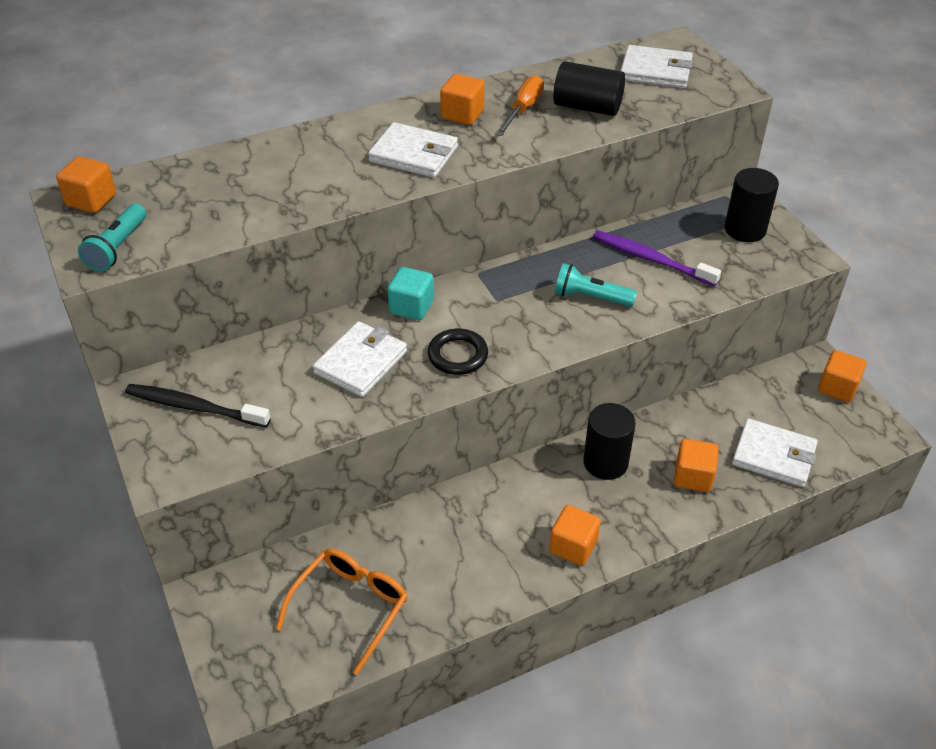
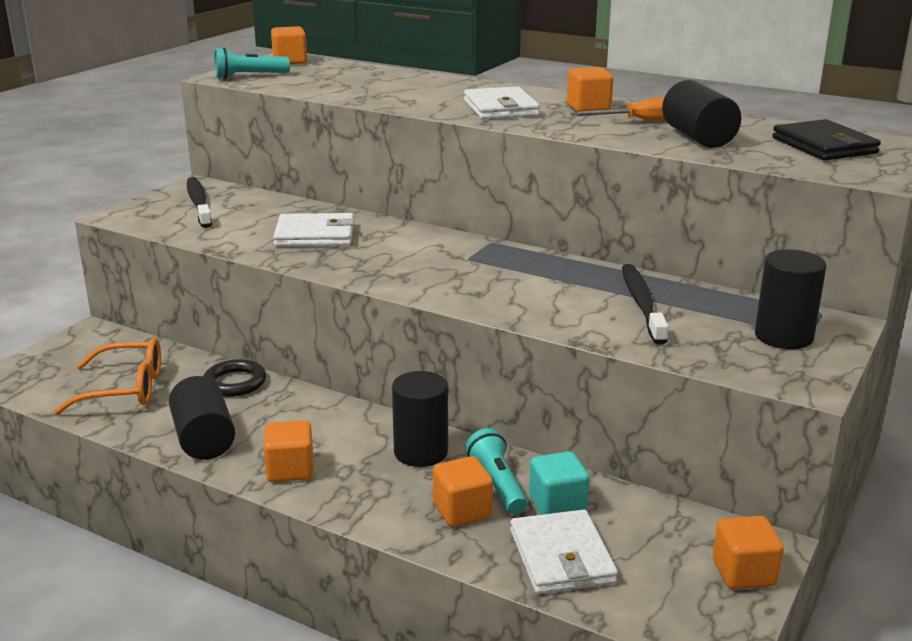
camera: 55 degrees right, 20 degrees down
(411, 307) = (407, 232): turquoise cube -> turquoise cube (557, 504)
(458, 355) = (372, 264): black ring -> black ring (235, 383)
(485, 582) = (204, 439): none -> black cylinder
(591, 297) = (535, 293): turquoise flashlight -> turquoise flashlight (497, 485)
(651, 259) = (642, 304): purple toothbrush -> black toothbrush
(656, 71) = (824, 146): white wallet -> black wallet

